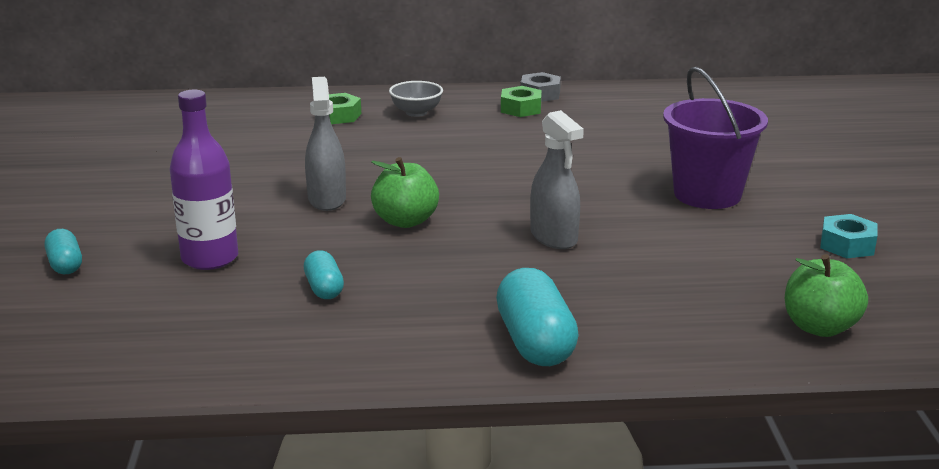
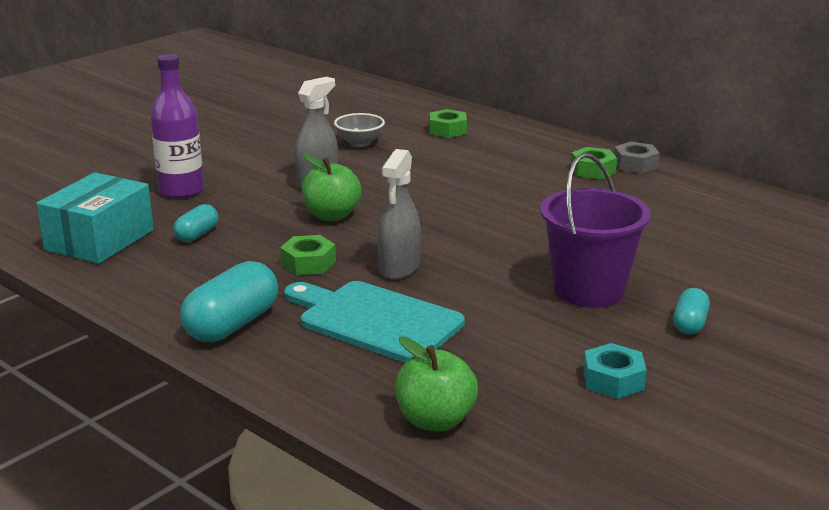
camera: 45 degrees right, 0 degrees up
(65, 265) = (112, 163): turquoise capsule -> turquoise capsule (689, 324)
(237, 337) = (100, 240): none -> turquoise box
(416, 112) = (506, 146): grey bowl -> grey bowl (359, 143)
(478, 266) = (308, 263): none -> green nut
(628, 283) = (375, 320): none -> turquoise cutting board

